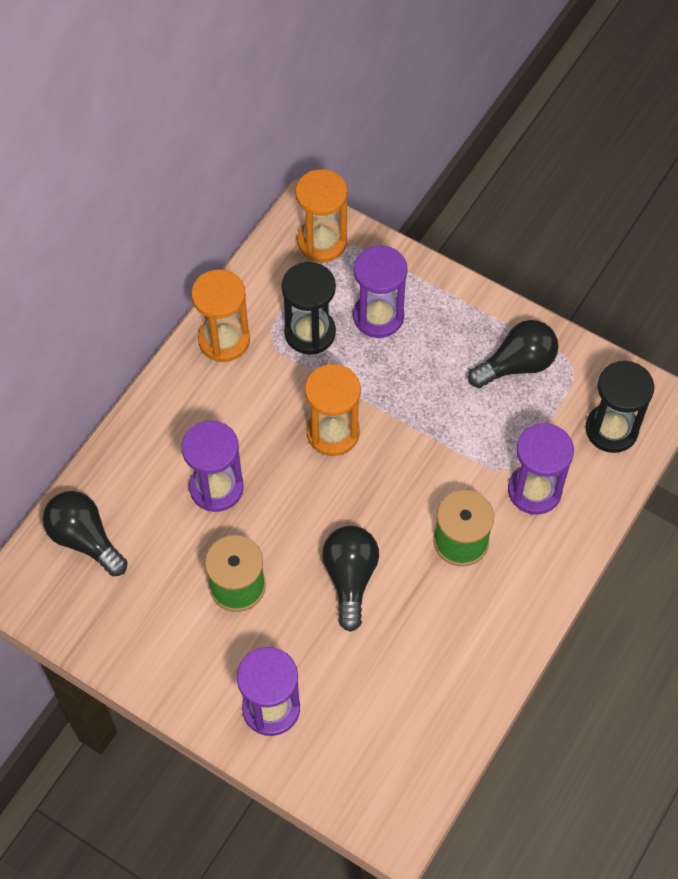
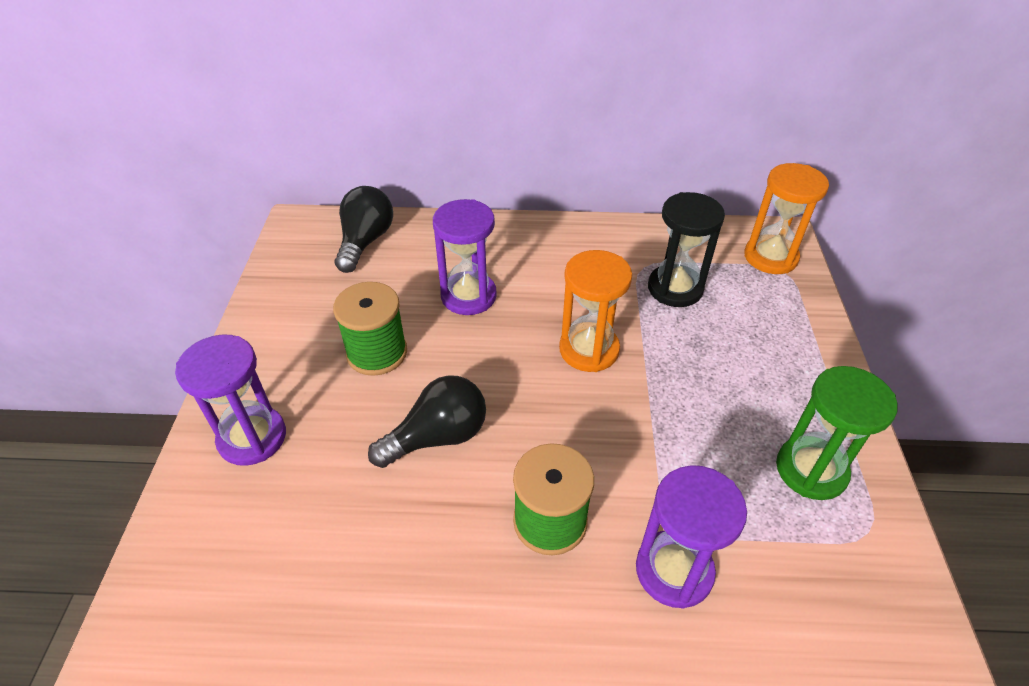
camera: 60 degrees right, 15 degrees down
(224, 340) = (614, 240): orange hourglass -> none
(378, 316) = (741, 327): purple hourglass -> none
(516, 365) = (811, 470): black light bulb -> green hourglass
(611, 429) = (834, 624): black hourglass -> none

